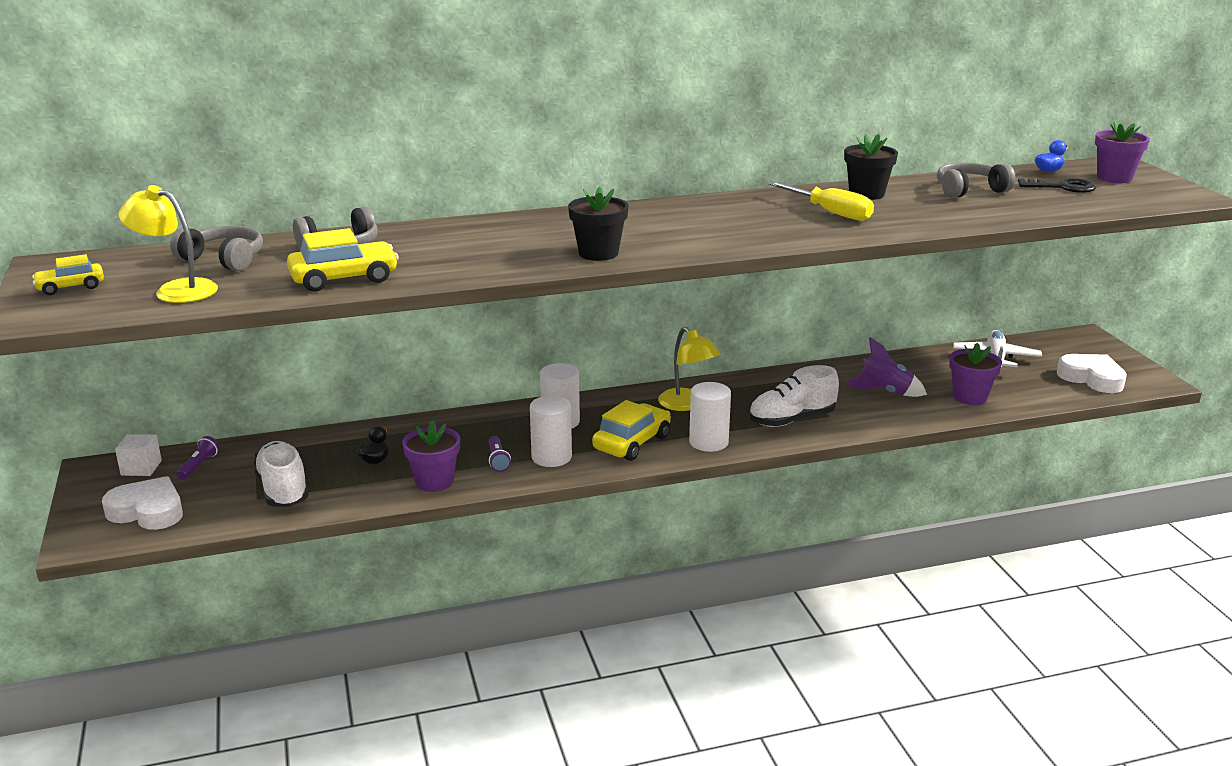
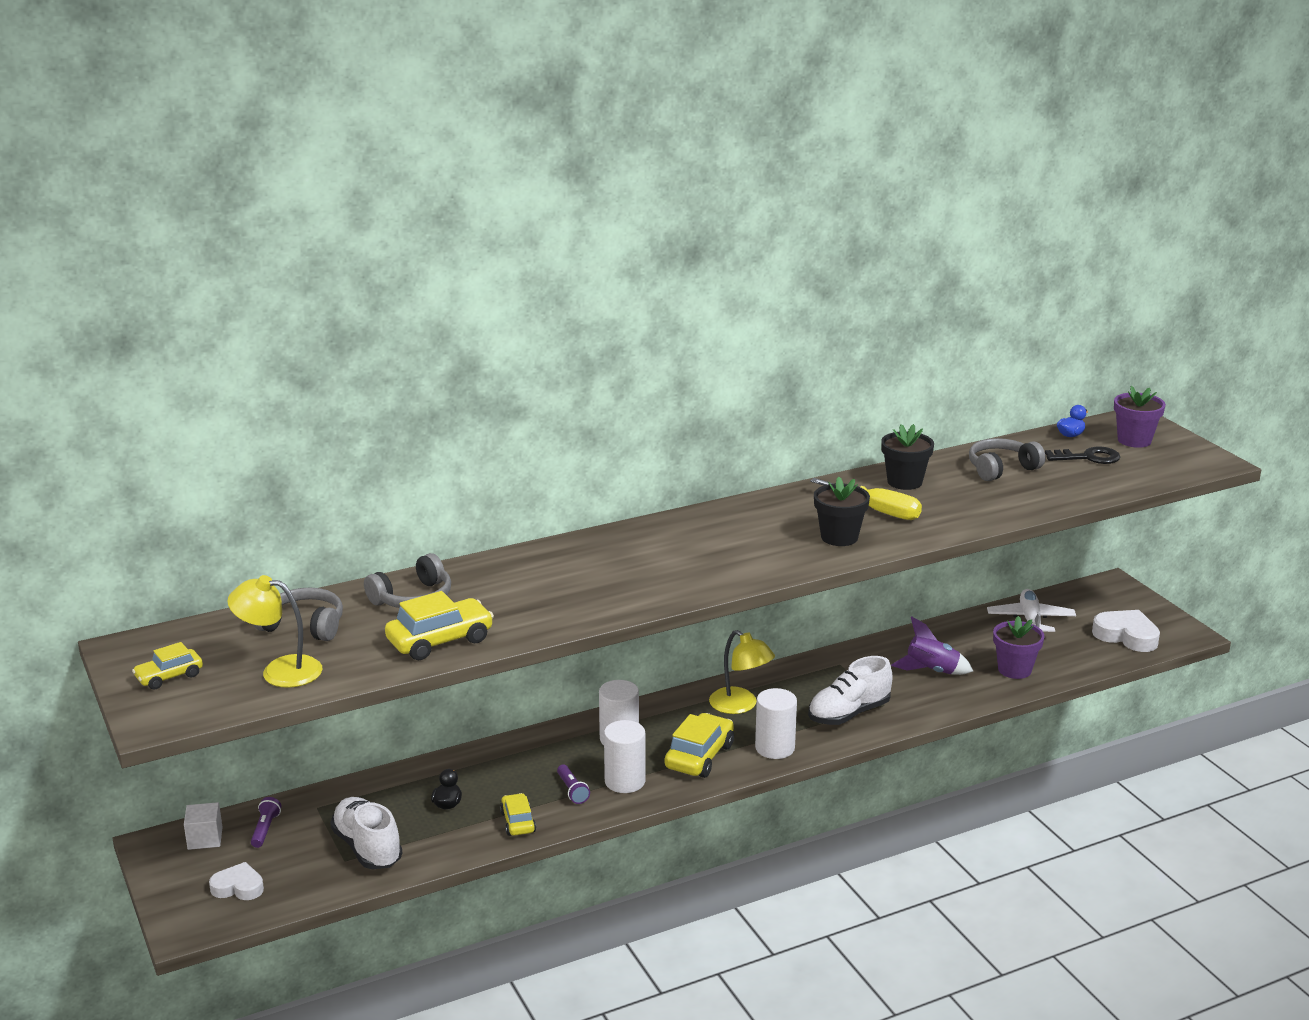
camera: 10 degrees left, 0 degrees up
(148, 511) = (238, 887): white heart -> white heart, size x0.65
(434, 481) = (518, 822): purple flower pot -> yellow car
(598, 253) = (673, 585): black flower pot -> black flower pot (839, 537)

